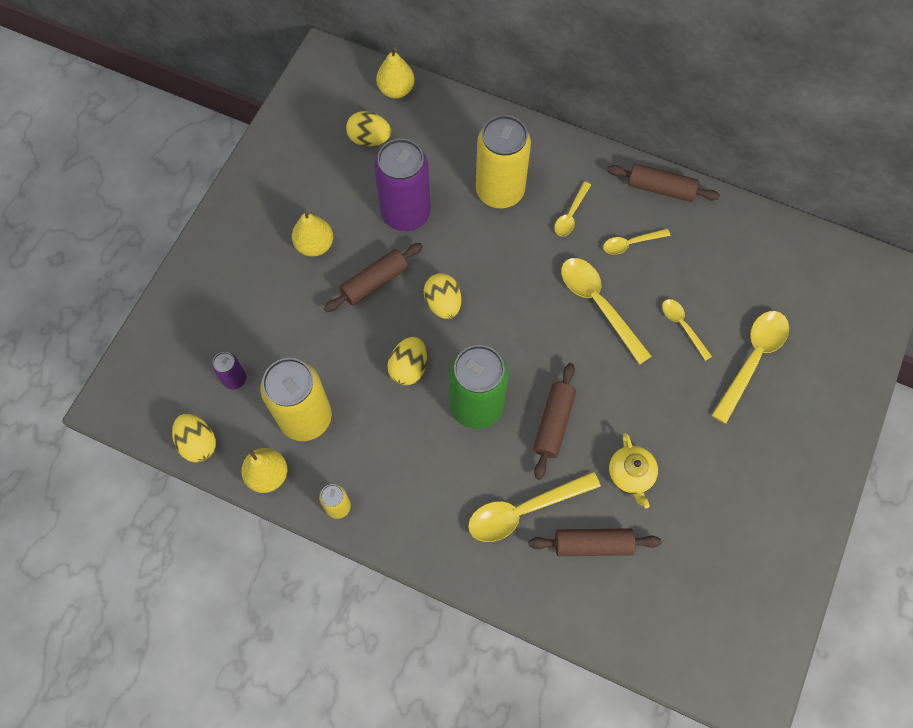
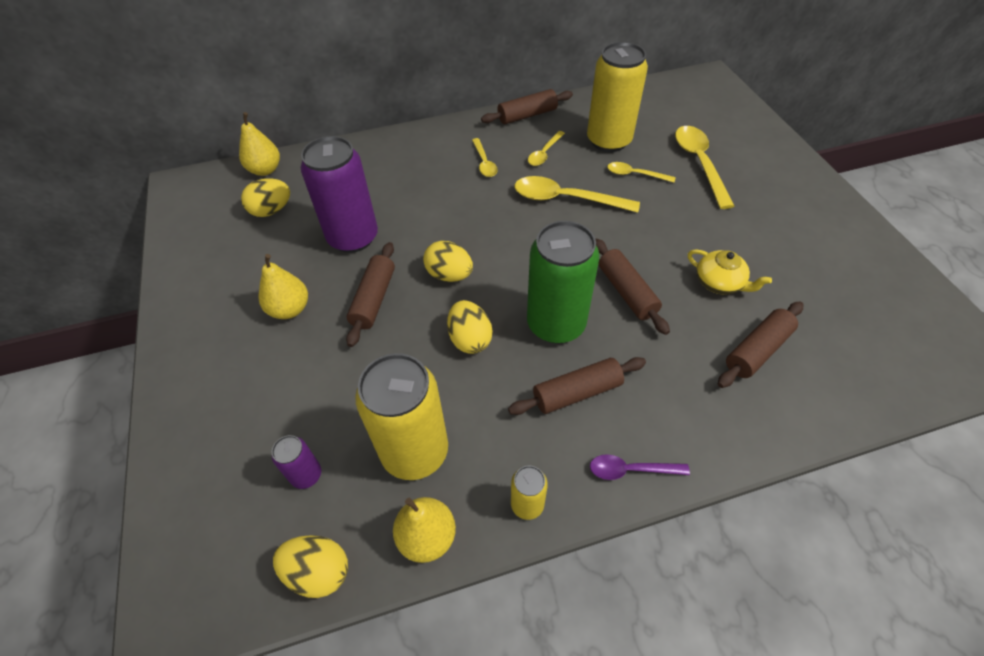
camera: 40 degrees left, 15 degrees down
(418, 542) = (631, 470): none -> purple spoon
(438, 465) = (577, 392): none -> brown rolling pin
(500, 191) = (416, 180): yellow can -> yellow can (608, 140)
(524, 510) = (681, 369): yellow spoon -> none

